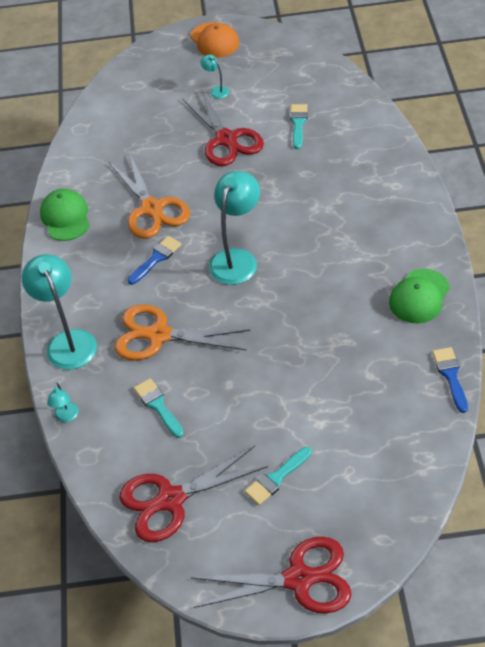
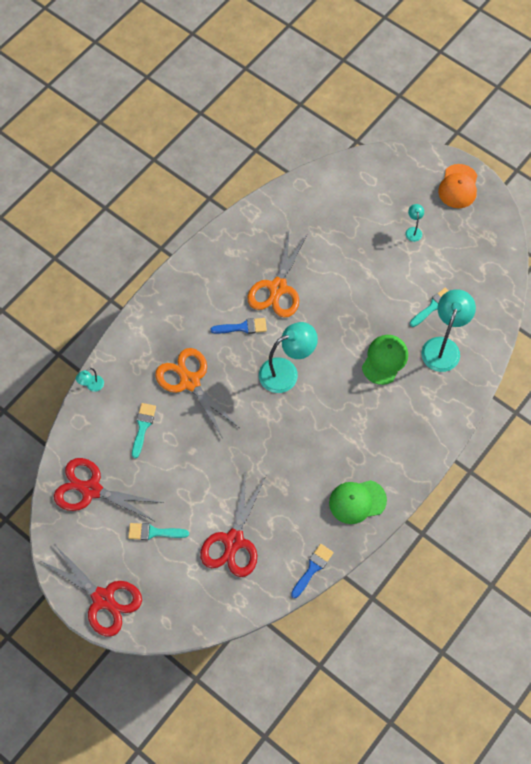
camera: 40 degrees right, 15 degrees up
(65, 217) = (224, 247): green cap -> green cap (385, 360)
(68, 341) = (140, 337): turquoise lamp -> turquoise lamp (443, 347)
(226, 139) = (376, 276): red scissors -> red scissors (234, 540)

